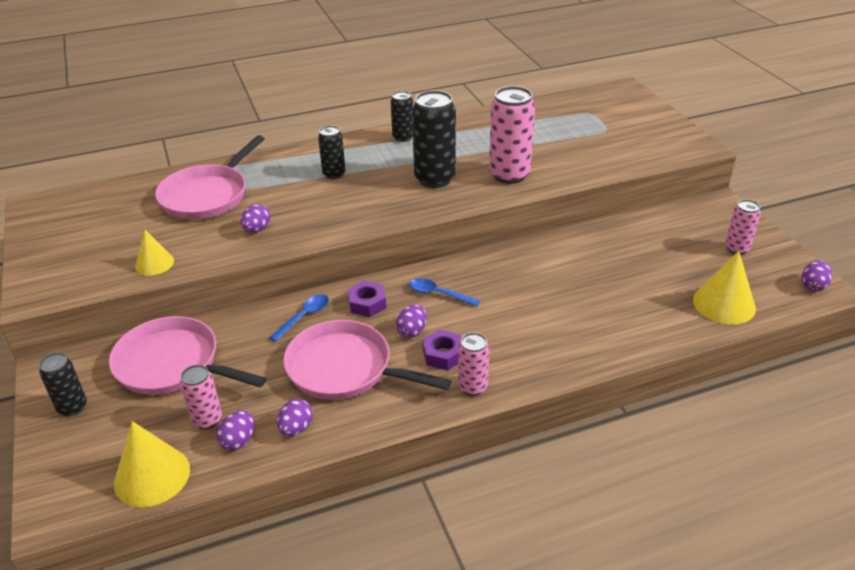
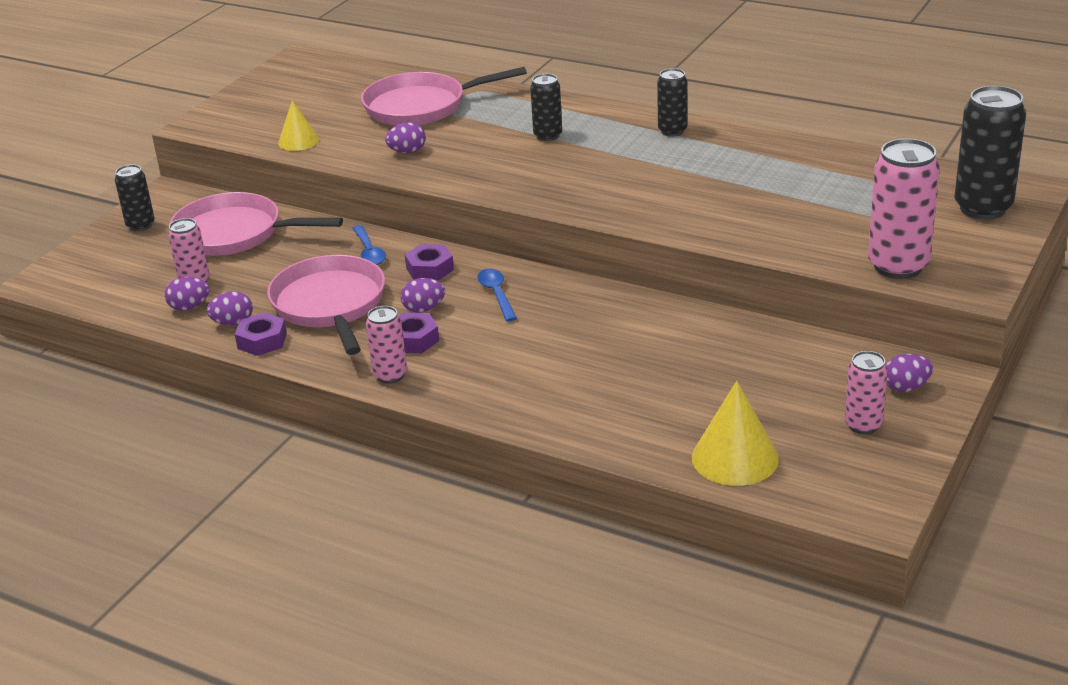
camera: 50 degrees right, 5 degrees down
(152, 476) = (114, 295): yellow cone -> none
(173, 364) = (234, 233): pink pan -> pink pan turned 60 degrees counterclockwise
(304, 317) = (369, 252): blue spoon -> blue spoon turned 75 degrees clockwise
(343, 426) = (262, 341): none -> purple nut
(435, 179) = (624, 182): black can -> black can (983, 208)
(509, 175) = (702, 212): pink can -> pink can (898, 266)
(813, 286) = (871, 505): purple egg -> purple egg (905, 387)

